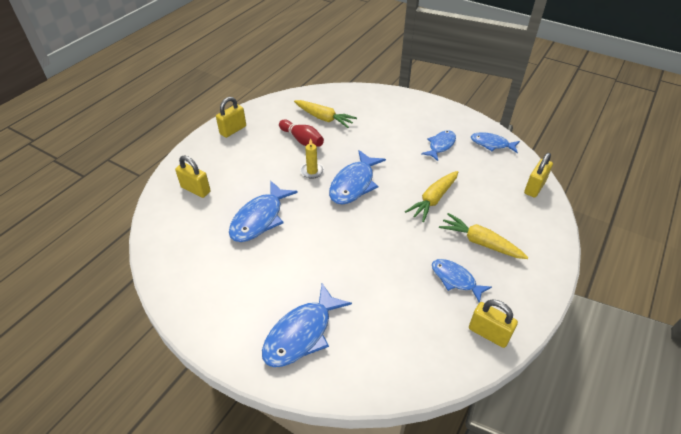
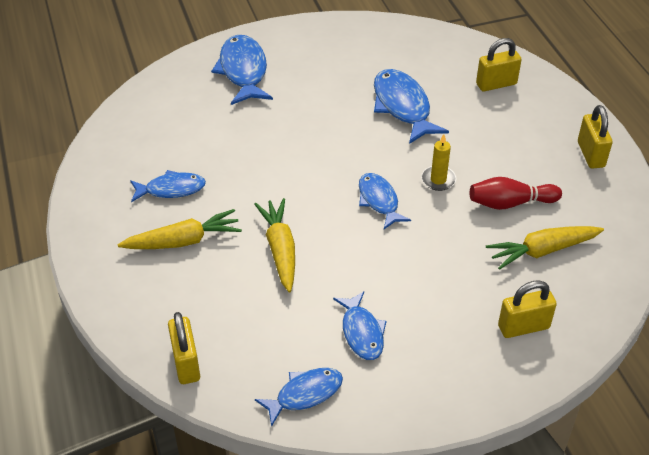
camera: 130 degrees right, 0 degrees up
(354, 184) = (379, 201): blue fish -> blue fish, size x0.64
(488, 333) = (102, 170): yellow padlock -> yellow padlock (523, 327)

